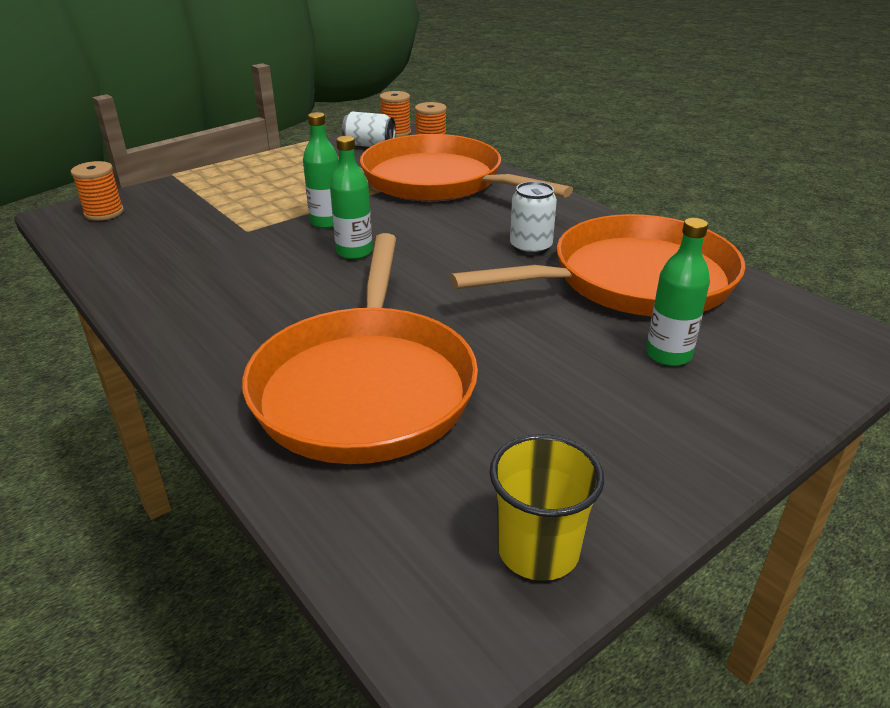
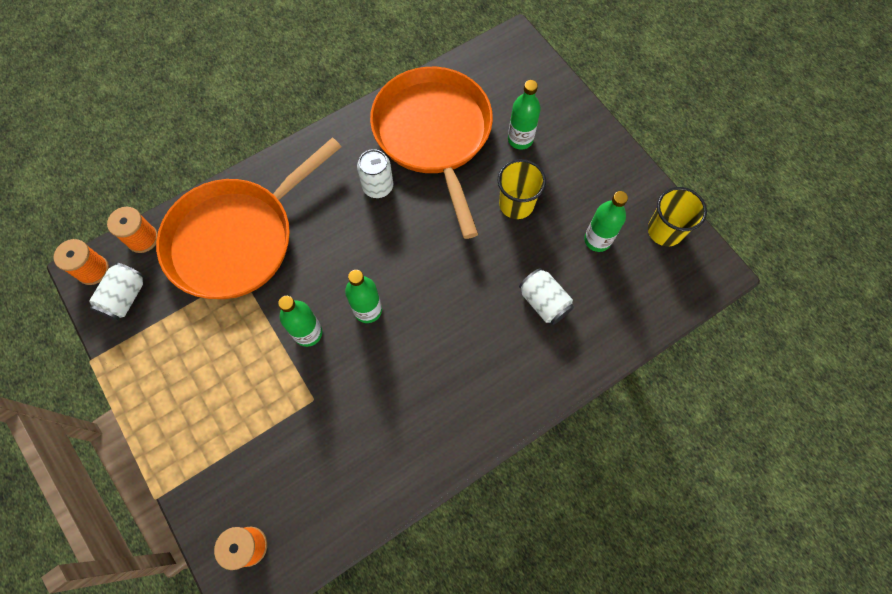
camera: 85 degrees left, 35 degrees up
(365, 387) = (543, 302): orange pan -> white can
(493, 447) = (597, 240): none -> green bottle
(540, 355) = (516, 204): none -> yellow cup

